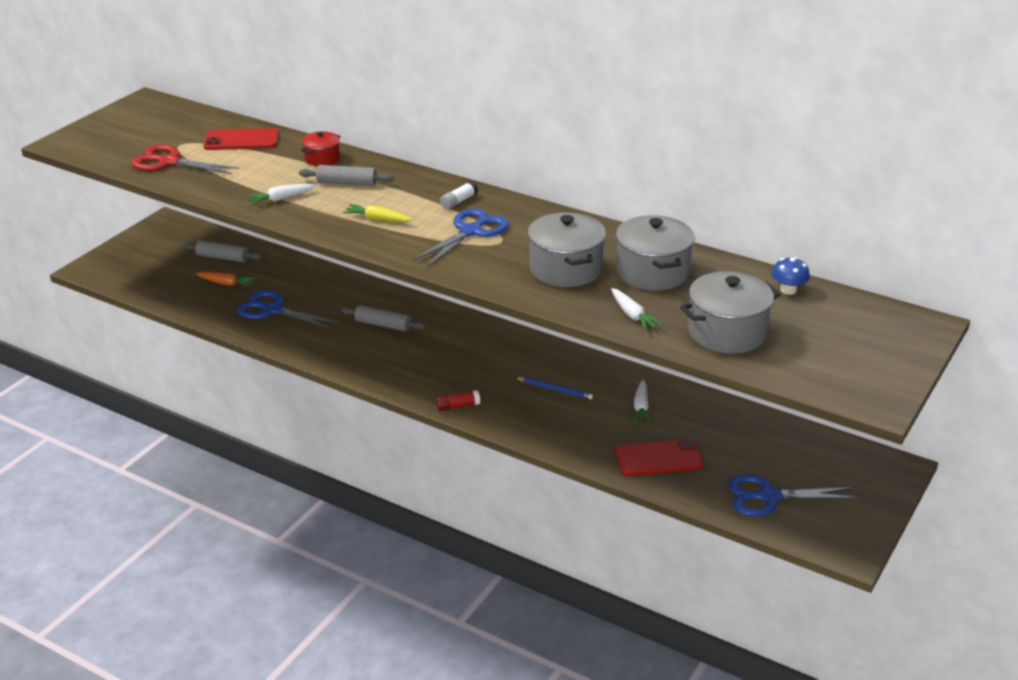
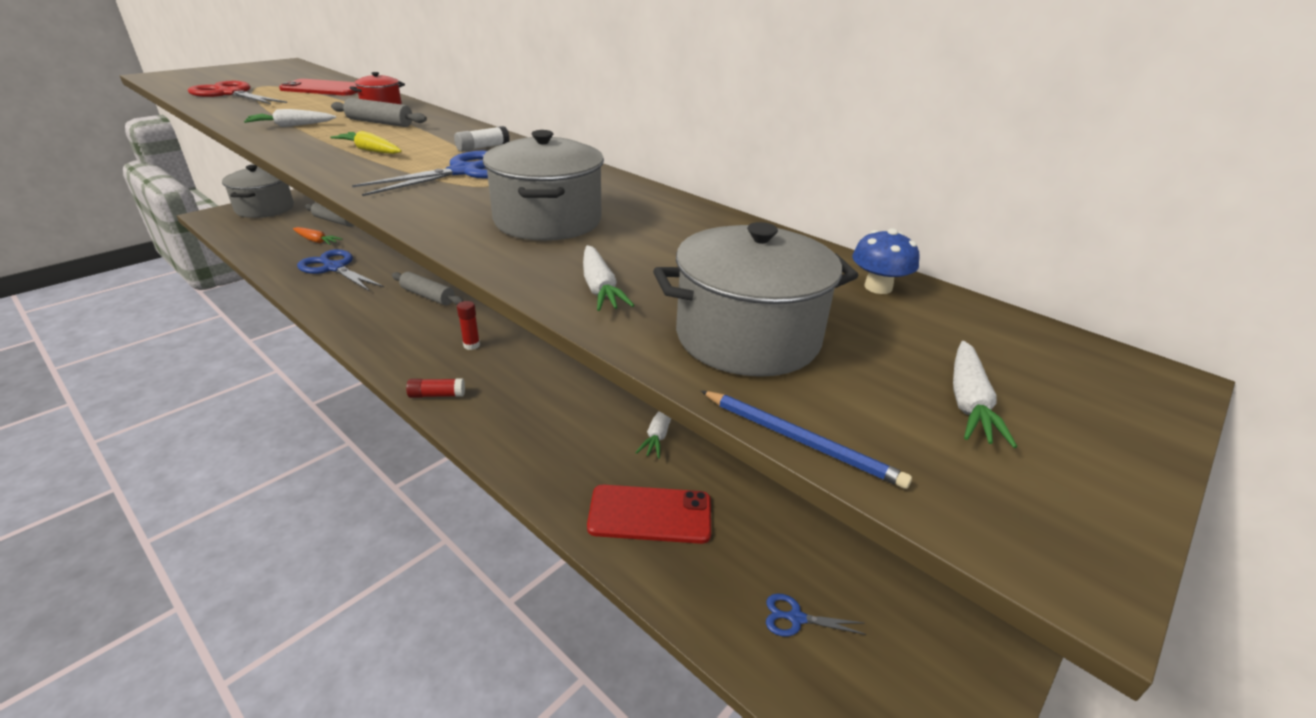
camera: 10 degrees right, 0 degrees up
(455, 363) = (471, 345): none -> red glue stick
(555, 389) = (565, 393): blue pencil -> blue pencil (801, 441)
(652, 272) = (670, 239): grey pot -> grey pot (265, 208)
(769, 497) = (796, 618): blue scissors -> blue scissors, size x0.48
(841, 350) = (969, 403): none -> white carrot

